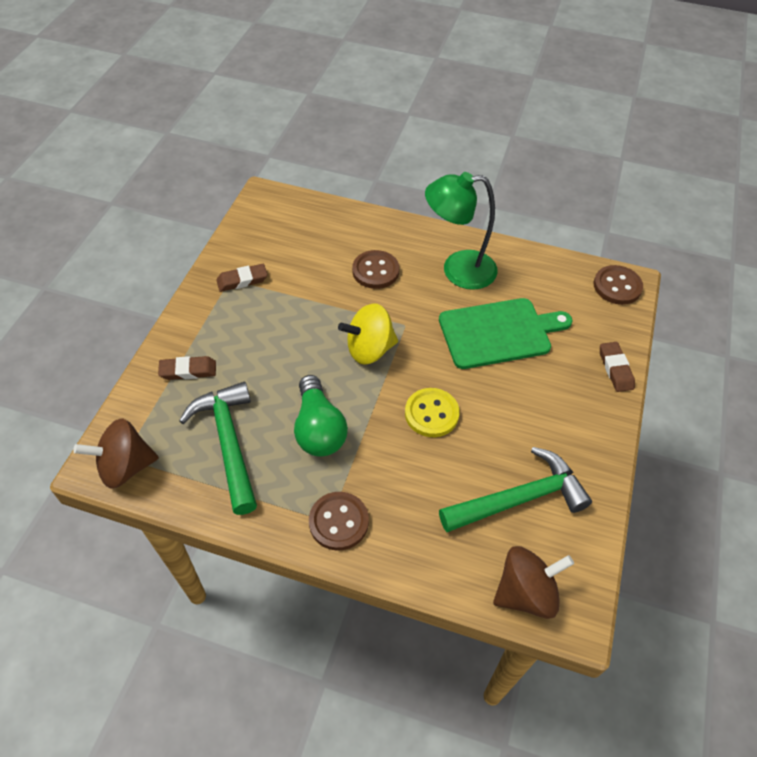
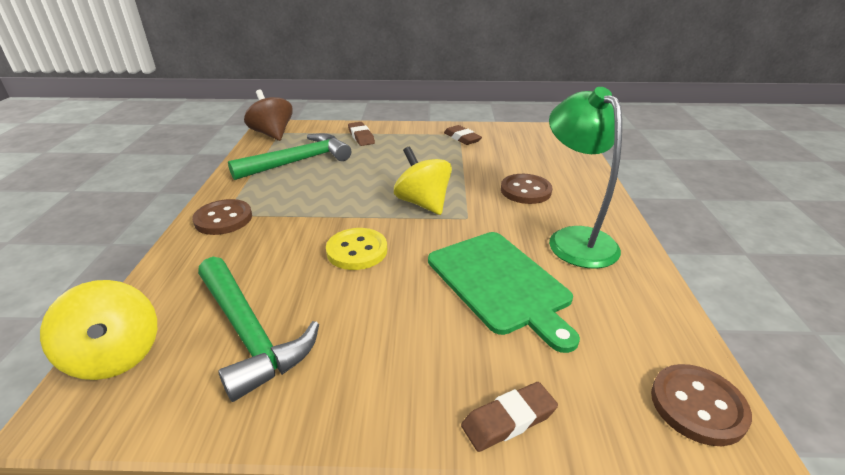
camera: 75 degrees right, 20 degrees down
(319, 429) = (321, 194): green light bulb -> none
(526, 592) = (116, 356): brown spinning top -> yellow spinning top

